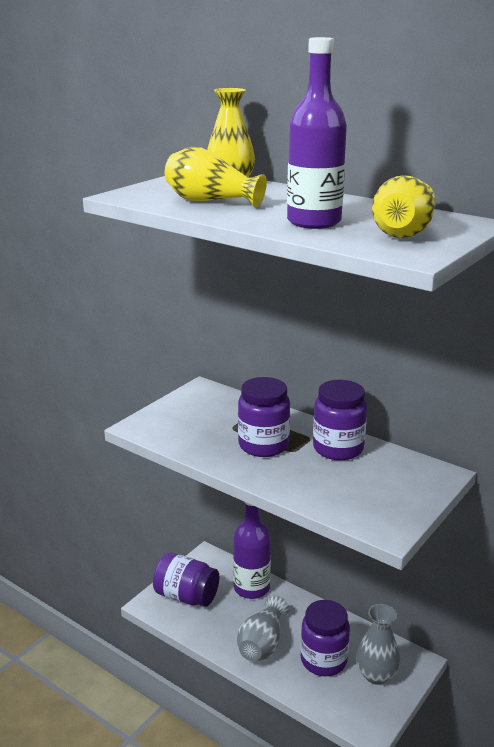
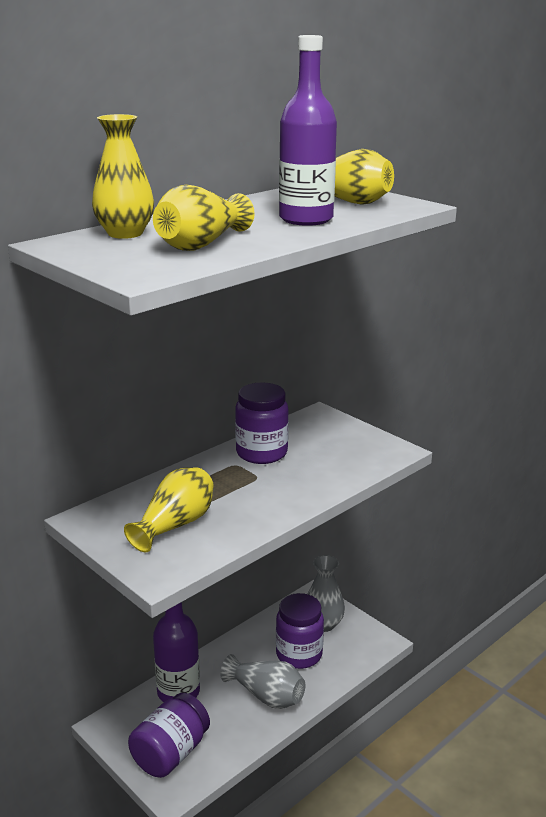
camera: 80 degrees left, 0 degrees up
(204, 423) = (175, 525): none -> yellow vase
(263, 445) = (240, 492): purple jar -> none

